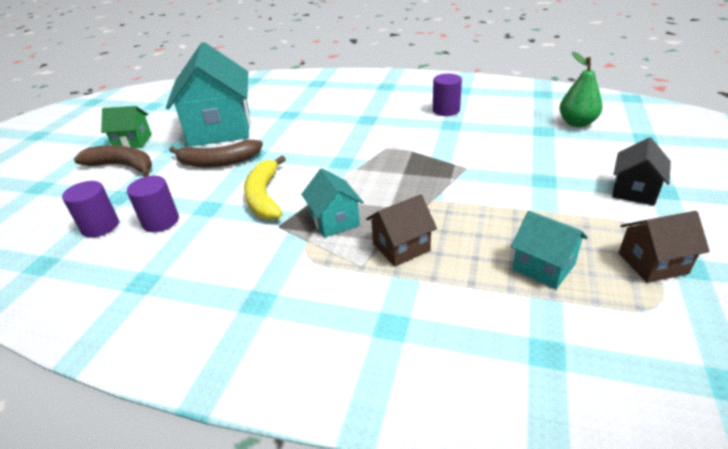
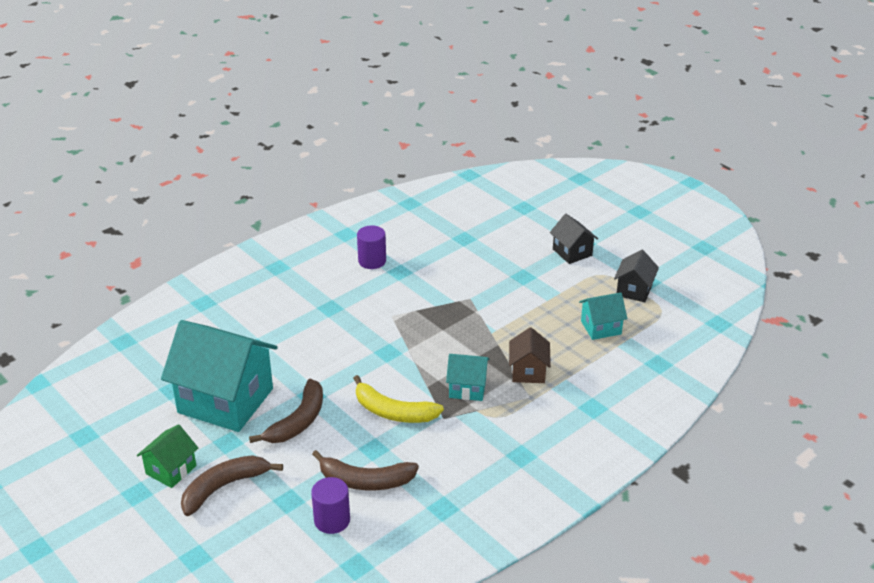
camera: 60 degrees left, 0 degrees up
(160, 221) = (365, 481): purple cylinder -> brown banana
(577, 123) = (472, 219): green pear -> none
(652, 263) = (634, 290): brown house -> black house

